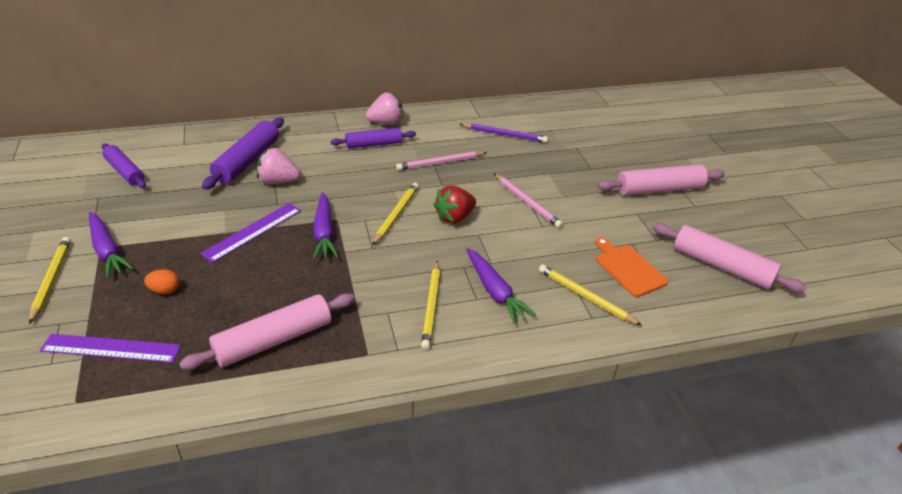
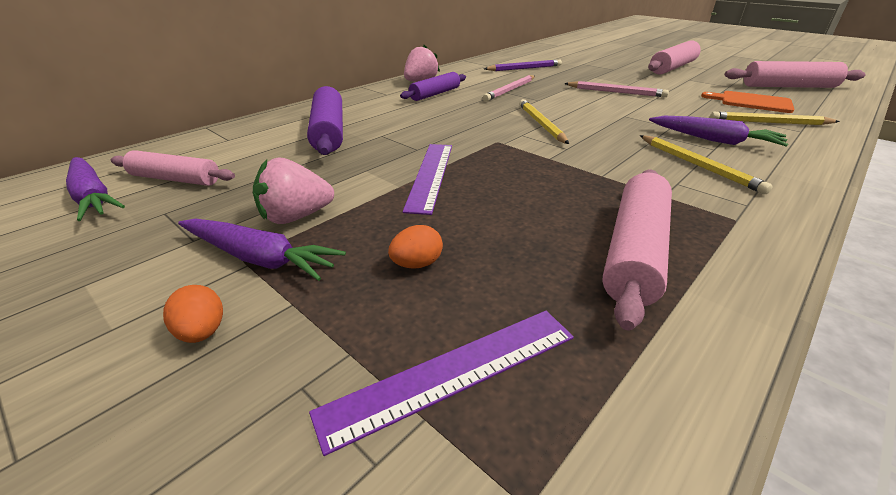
camera: 30 degrees left, 5 degrees down
(51, 280) = (202, 332): yellow pencil -> orange egg
(125, 171) = (175, 179): purple rolling pin -> pink rolling pin
(278, 181) = (388, 135): pink strawberry -> pink strawberry (296, 217)
(324, 233) = (504, 153): purple carrot -> purple carrot (93, 197)
(454, 217) = (587, 112): red strawberry -> none

